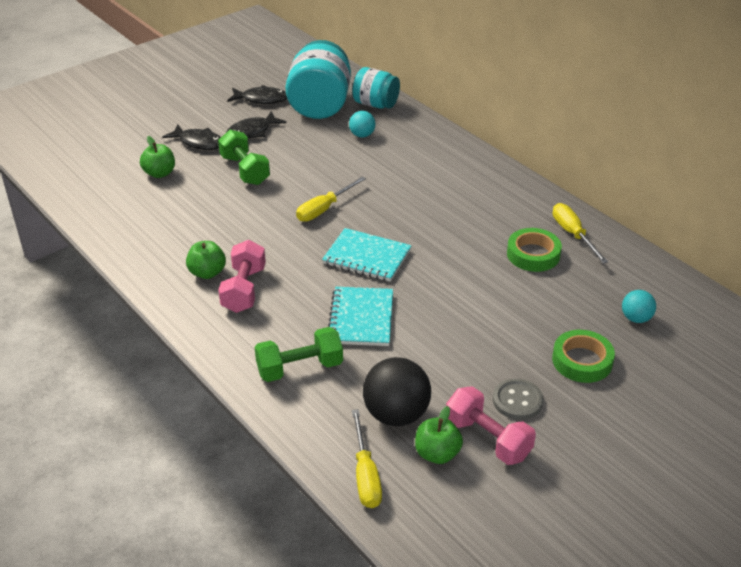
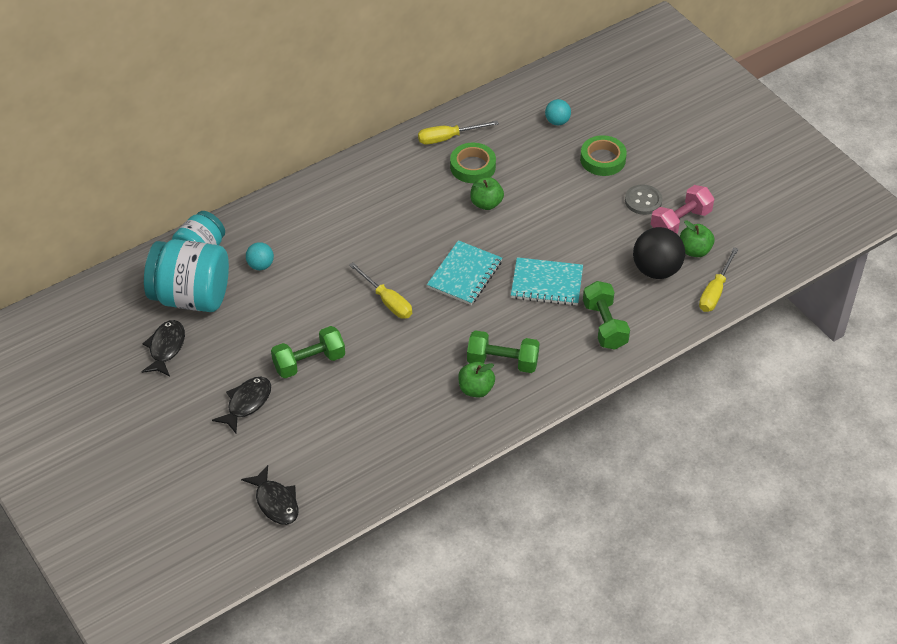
camera: 85 degrees left, 10 degrees up
(159, 173) = (302, 435): green apple -> green apple (486, 203)
(244, 289) = (502, 362): pink dumbbell -> green dumbbell
(252, 132) = (234, 356): black fish -> black fish (275, 502)
(365, 475) = (715, 291): yellow screwdriver -> yellow screwdriver turned 120 degrees clockwise

